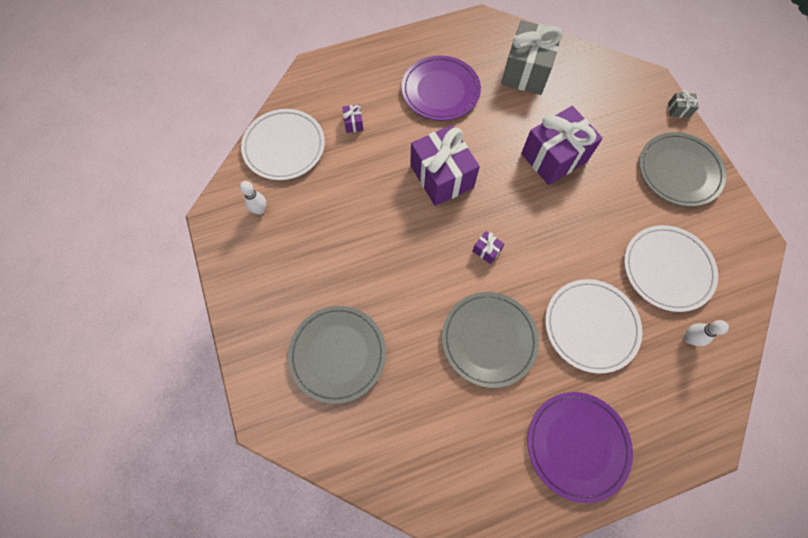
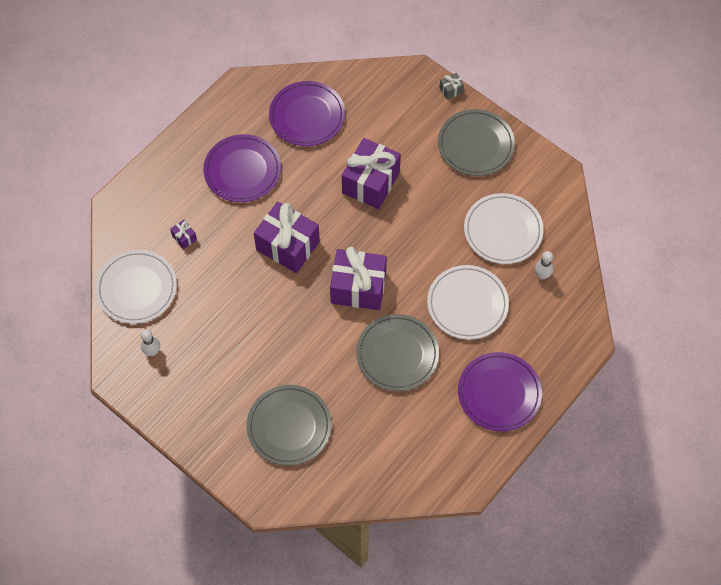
camera: 30 degrees left, 5 degrees down
(486, 250) = (358, 288): purple gift -> purple gift, size x2.47
(526, 71) = (307, 116): grey gift -> purple plate

